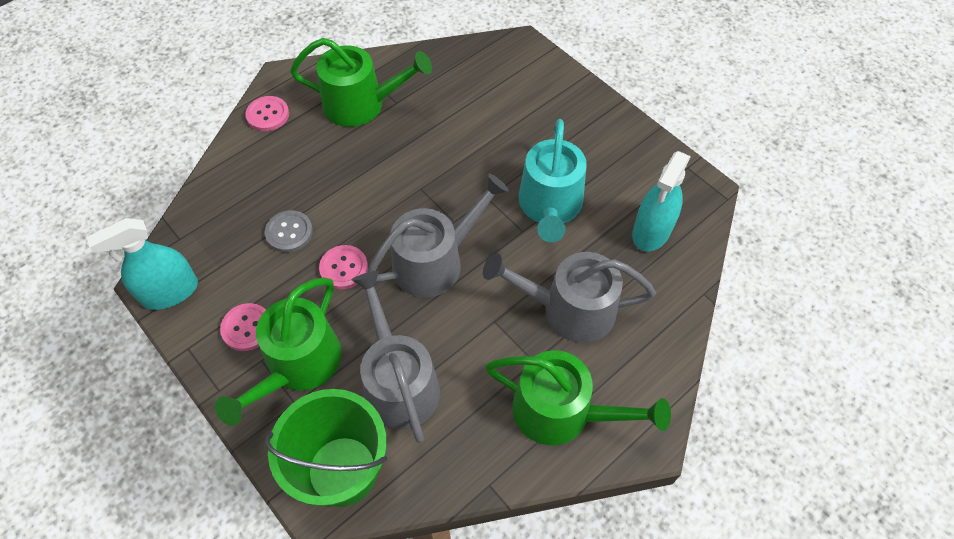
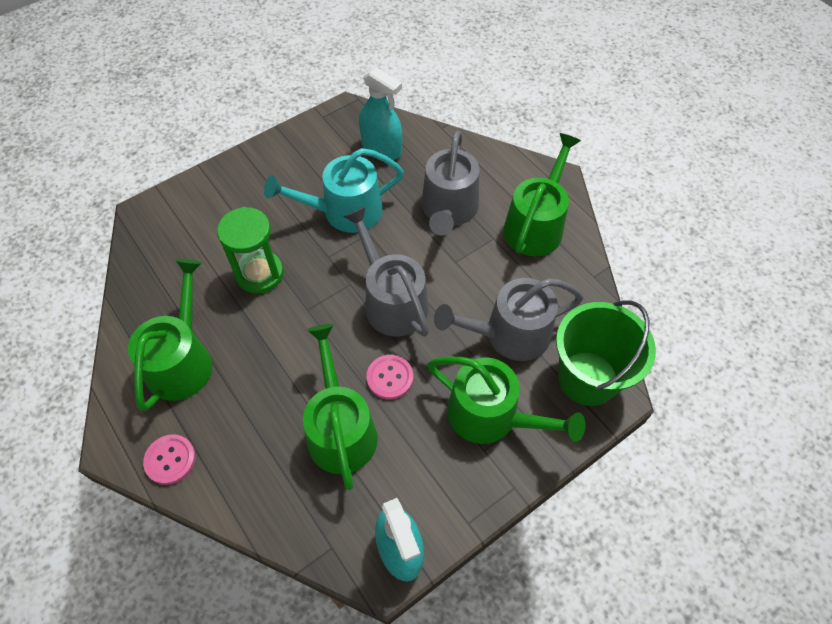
camera: 85 degrees left, 0 degrees up
(247, 328) = (449, 465): pink button -> none
(289, 232) = (340, 429): grey button -> green watering can
(459, 144) = (259, 274): none -> green hourglass
(550, 206) = (345, 211): turquoise watering can -> turquoise watering can turned 150 degrees clockwise

